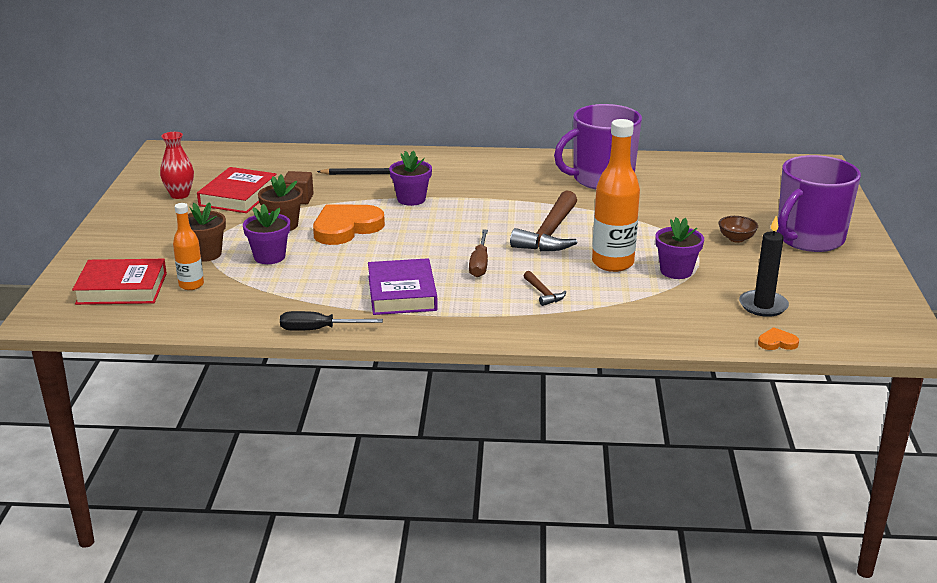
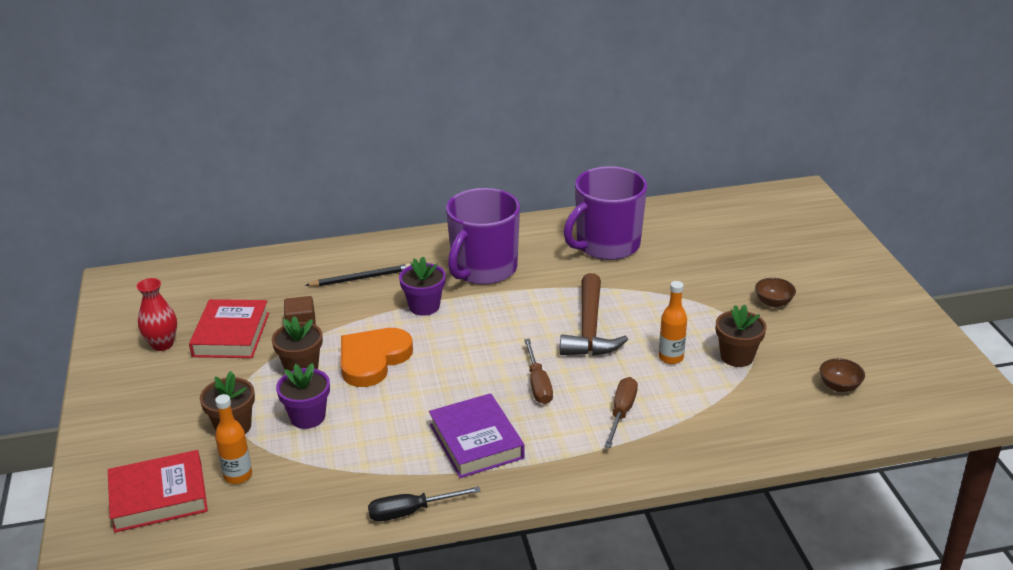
camera: 15 degrees left, 5 degrees up
(543, 293) = (621, 412): brown hammer -> brown screwdriver
(612, 263) = (671, 357): orange bottle -> orange bottle, size x0.57
(676, 271) = (737, 356): purple flower pot -> brown flower pot
(763, 306) = (839, 386): black candle -> brown bowl
(777, 342) = (874, 432): orange heart -> none
(809, 239) = (840, 290): purple mug -> purple mug (483, 269)

